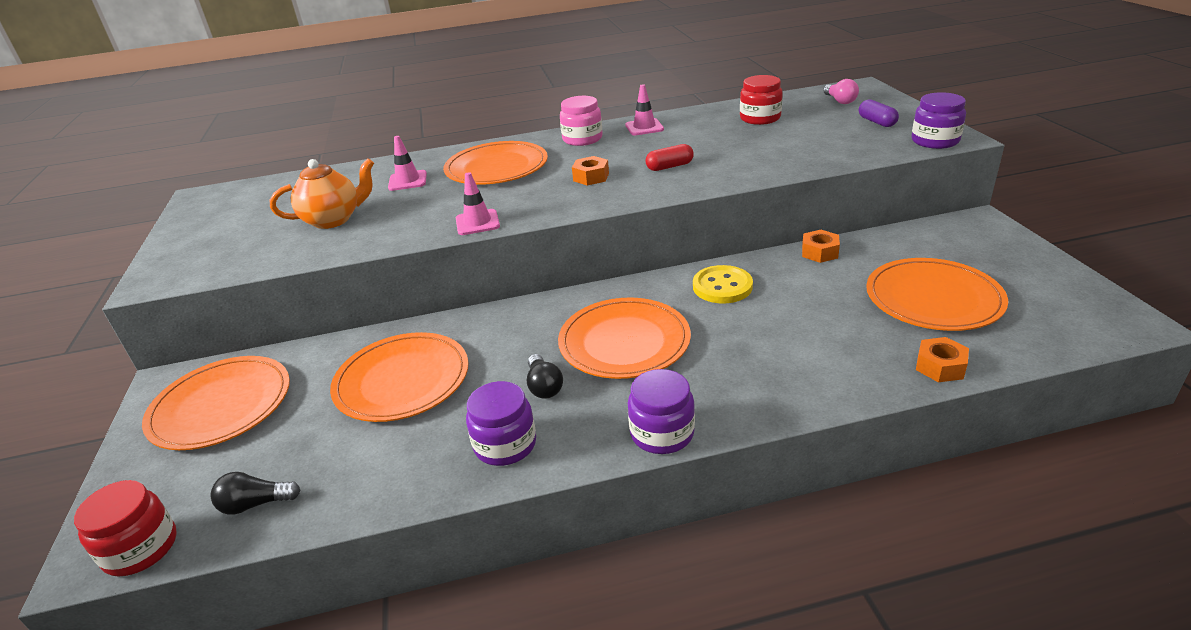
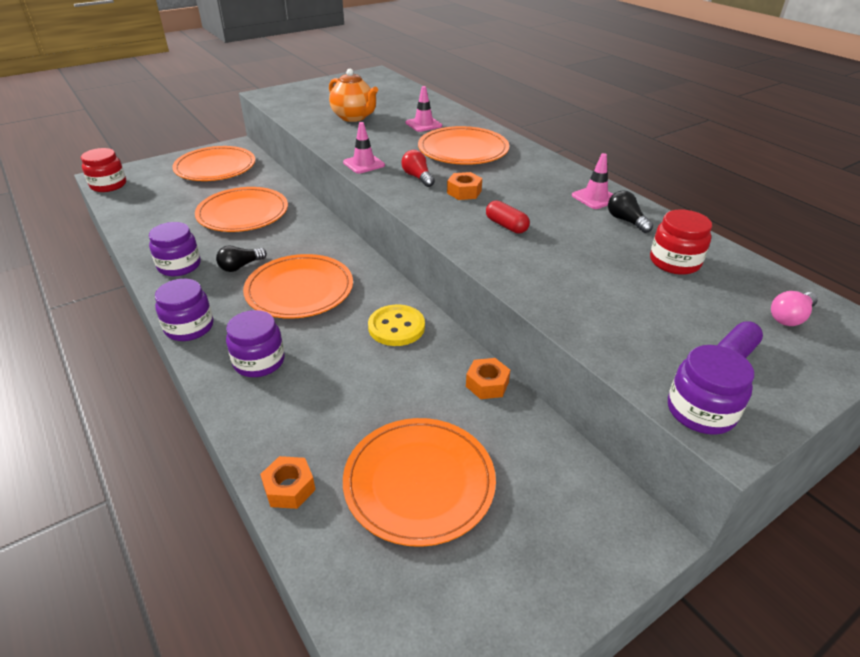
camera: 65 degrees right, 5 degrees up
(255, 504) = (135, 203): black light bulb -> black light bulb (626, 221)
(539, 196) = (417, 177): none -> red light bulb
(582, 139) = (545, 173): pink jar -> none
(749, 378) = (259, 361): none -> purple jar

